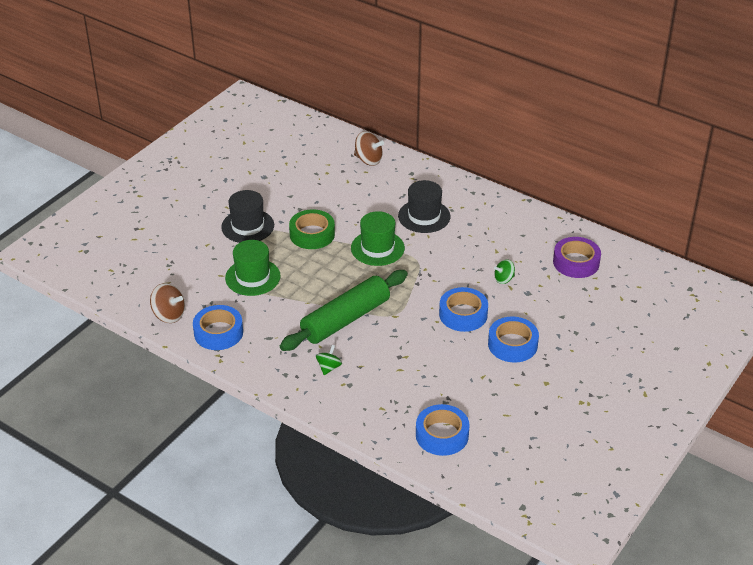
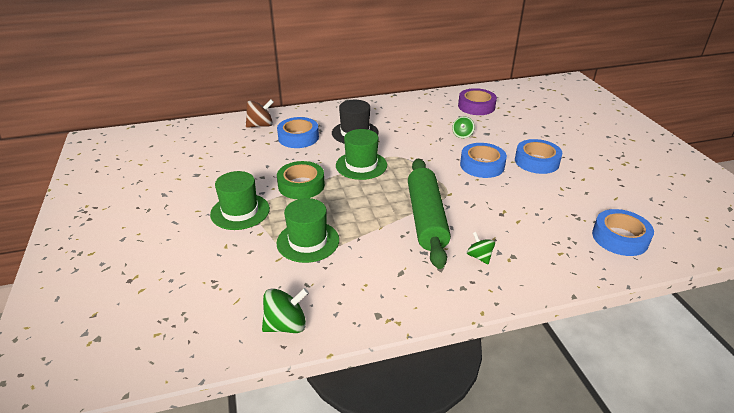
camera: 50 degrees left, 5 degrees down
(169, 315) = (286, 325): brown spinning top -> green spinning top
(218, 332) = (356, 302): blue tape -> blue tape (298, 137)
(247, 226) = (240, 211): black hat -> green hat

